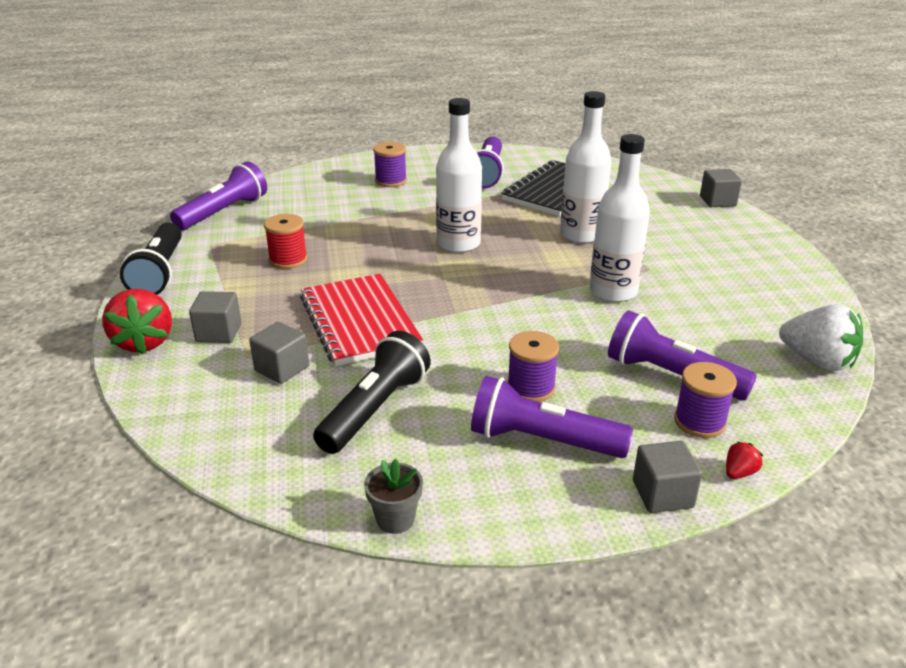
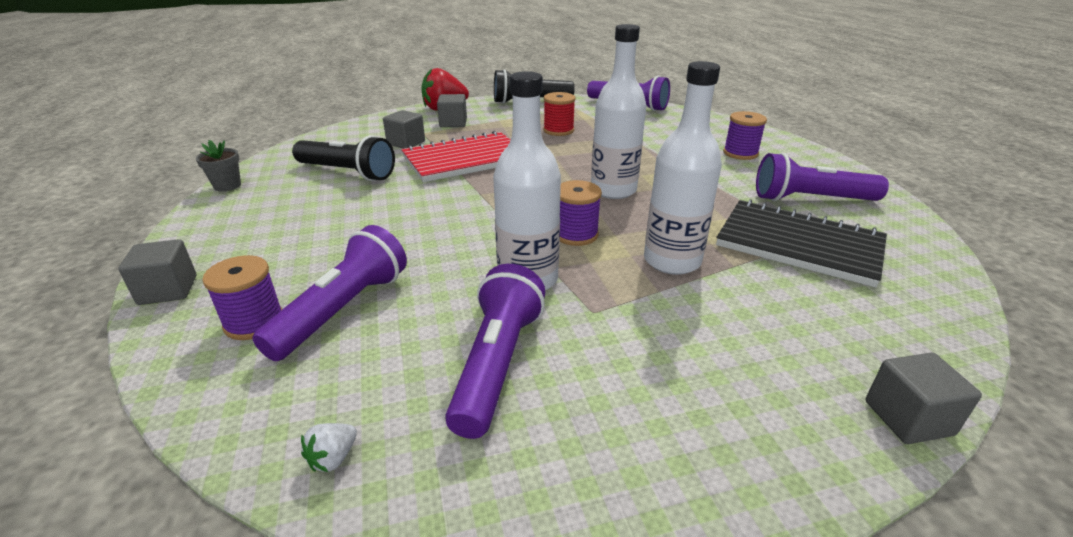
camera: 85 degrees right, 0 degrees up
(531, 388) = (351, 229): purple spool -> purple spool (576, 234)
(542, 440) = (276, 234): purple flashlight -> purple flashlight (497, 363)
(739, 472) = (160, 340): red strawberry -> none
(817, 361) = (333, 458): white strawberry -> white strawberry, size x0.44

